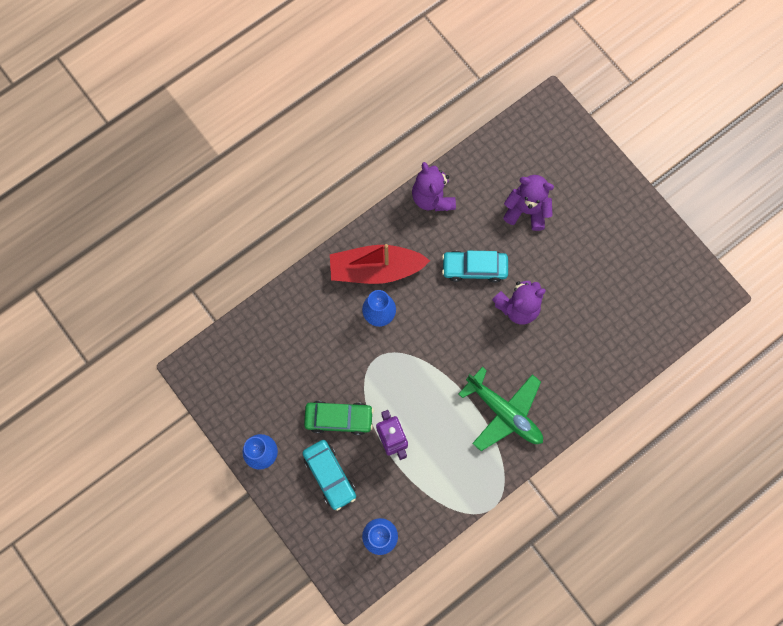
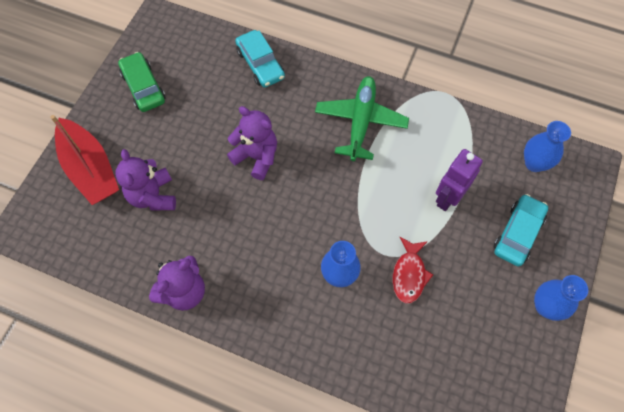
camera: 120 degrees left, 10 degrees down
(339, 418) = (463, 255): green car -> green car (143, 87)
(348, 367) = (409, 274): none -> red fish
(376, 269) = (294, 305): red boat -> red boat (90, 169)
(474, 268) = (239, 212): turquoise car -> turquoise car (260, 64)

